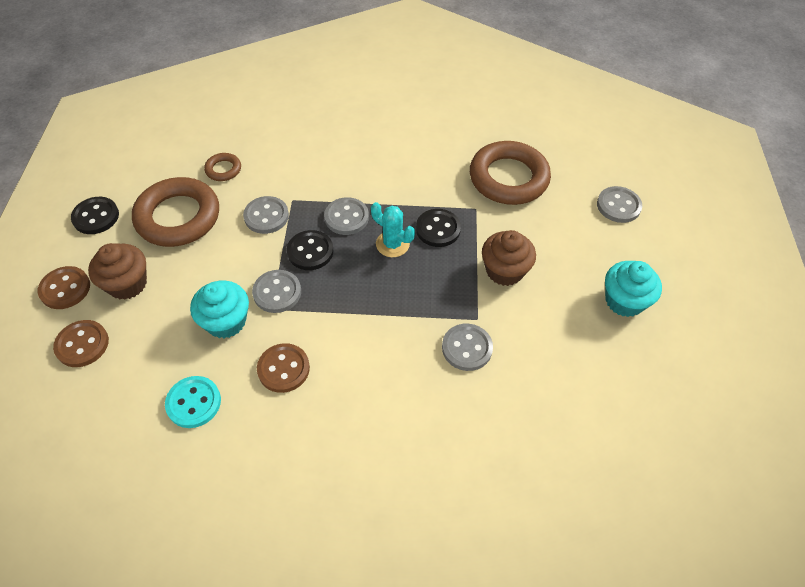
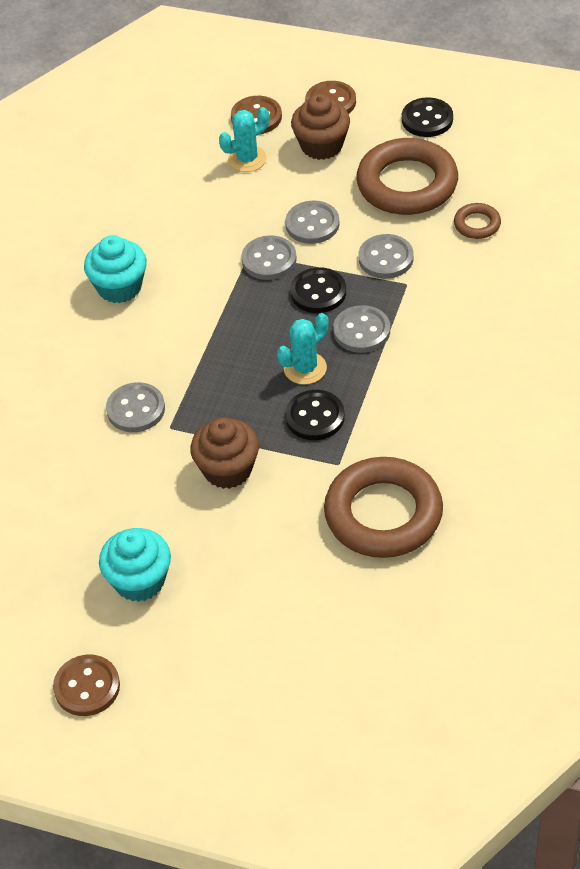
camera: 110 degrees right, 5 degrees down
(144, 338) = (247, 159): none -> turquoise cactus
(194, 403) = (160, 192): turquoise button -> none
(226, 321) = (245, 218): turquoise cupcake -> turquoise cupcake (119, 287)
(283, 369) = (171, 258): brown button -> brown button (87, 687)
(618, 206) = (294, 631): grey button -> grey button (312, 224)

